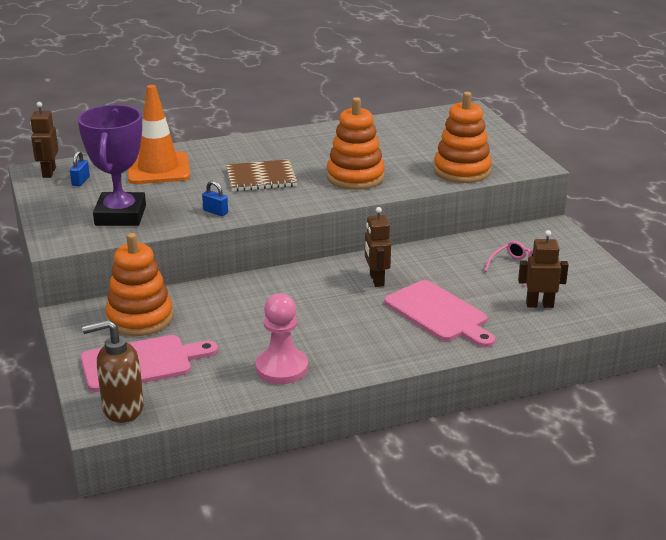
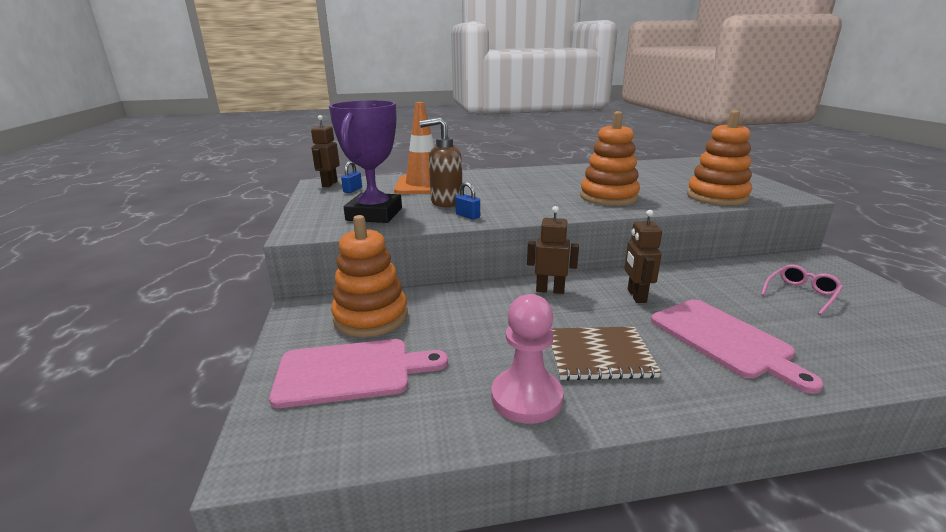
camera: 10 degrees right, 5 degrees down
(122, 409) = (297, 440): brown soap dispenser -> brown soap dispenser (446, 202)
(261, 178) = (516, 194): brown notebook -> brown notebook (599, 355)
(539, 305) = (855, 339): brown robot -> brown robot (550, 290)

